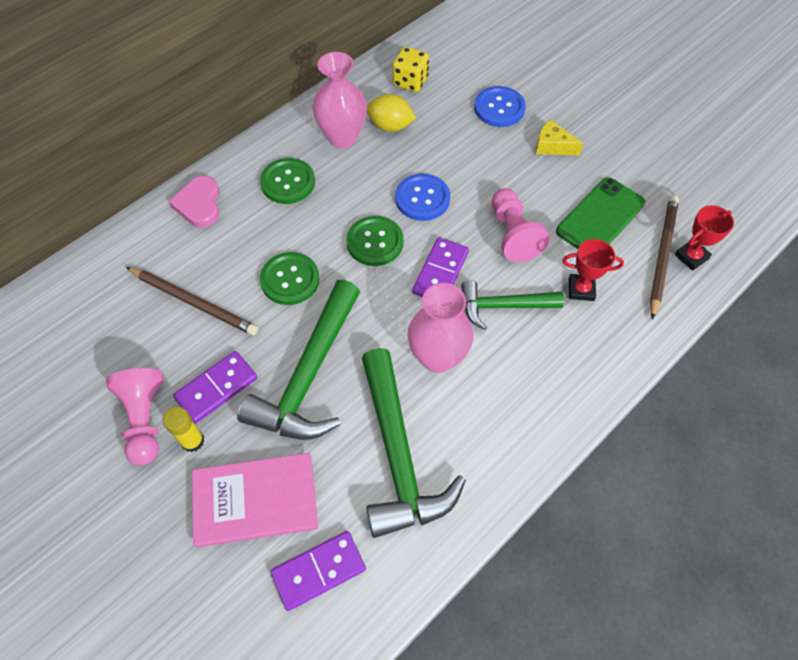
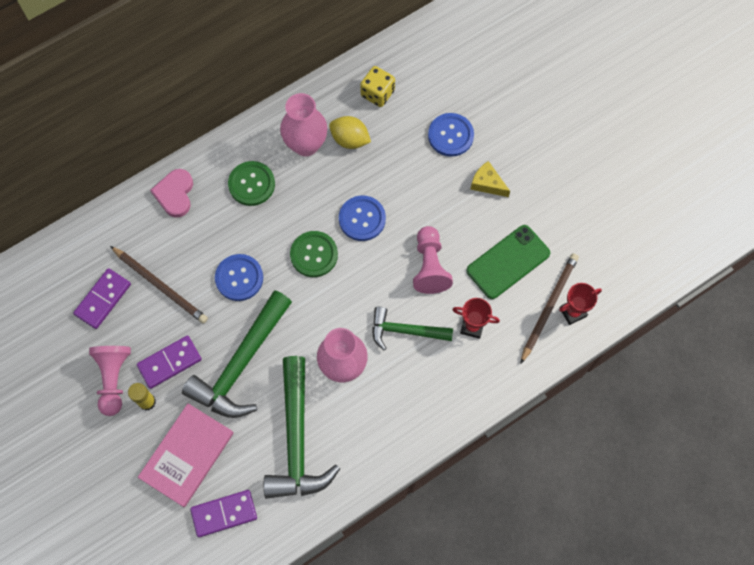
camera: 10 degrees right, 10 degrees up
(255, 501) = (187, 455): pink book -> pink book turned 60 degrees counterclockwise
(290, 279) = (239, 278): green button -> blue button
(440, 272) = (362, 292): purple domino -> purple domino (103, 299)

